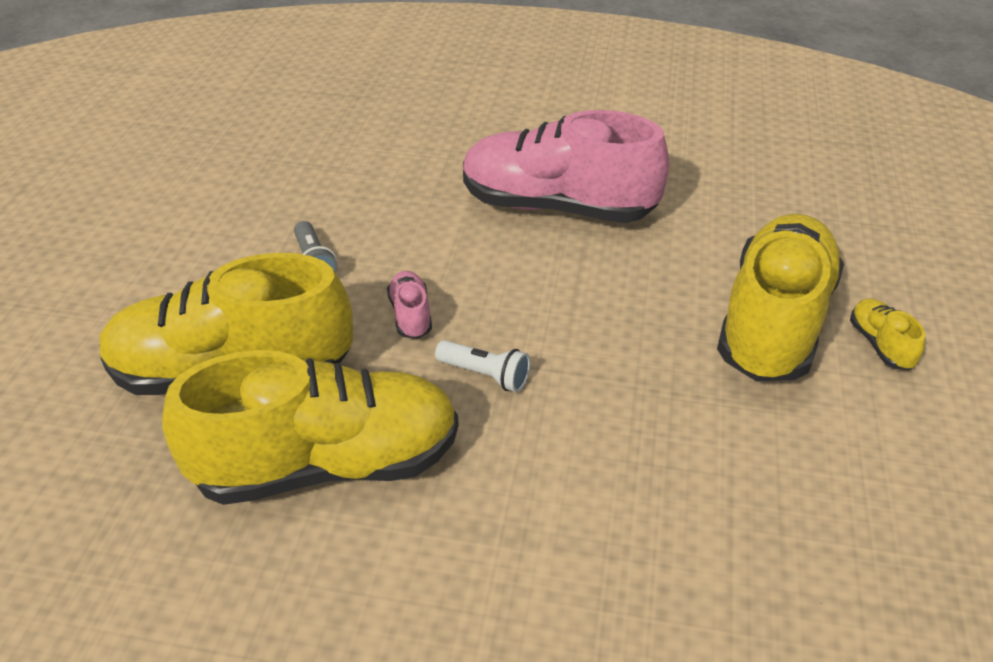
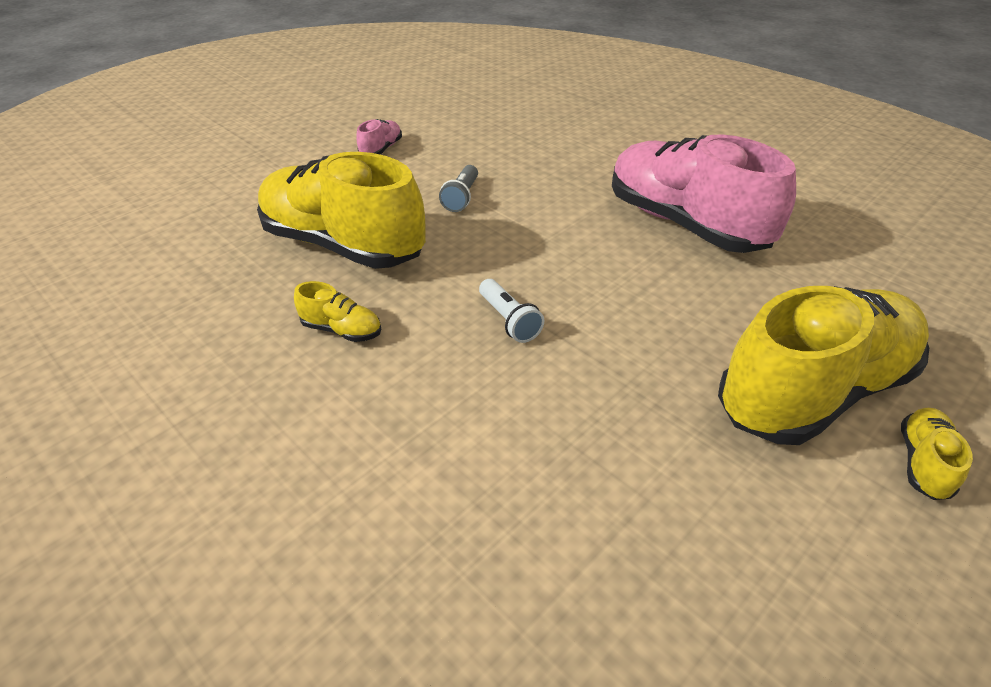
camera: 35 degrees right, 0 degrees up
(328, 465) = (342, 330): yellow shoe -> yellow shoe, size x0.40
(411, 315) = (494, 257): pink shoe -> pink shoe (381, 149)

